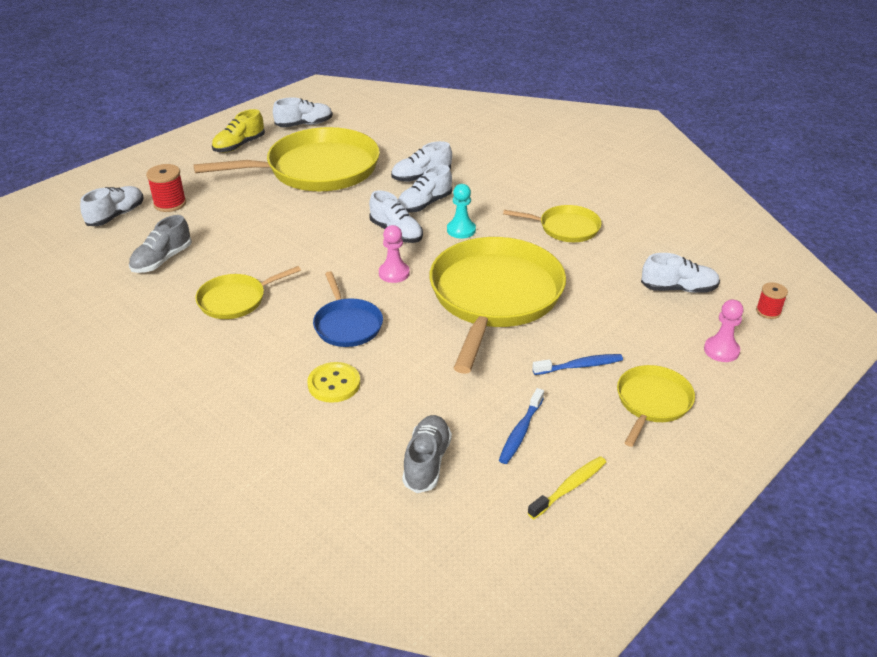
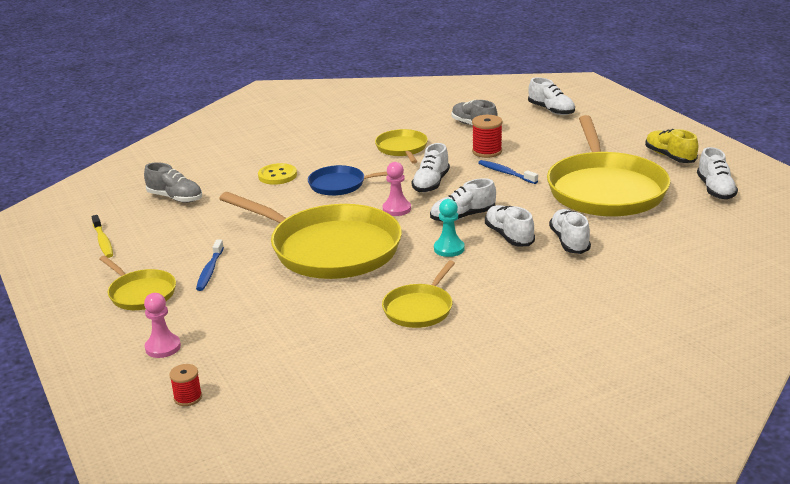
camera: 110 degrees right, 10 degrees down
(170, 204) = (562, 128): red spool -> red spool (487, 151)
(520, 432) = (167, 233): blue toothbrush -> blue toothbrush (505, 173)
(678, 289) = (267, 351): white shoe -> white shoe (431, 183)

